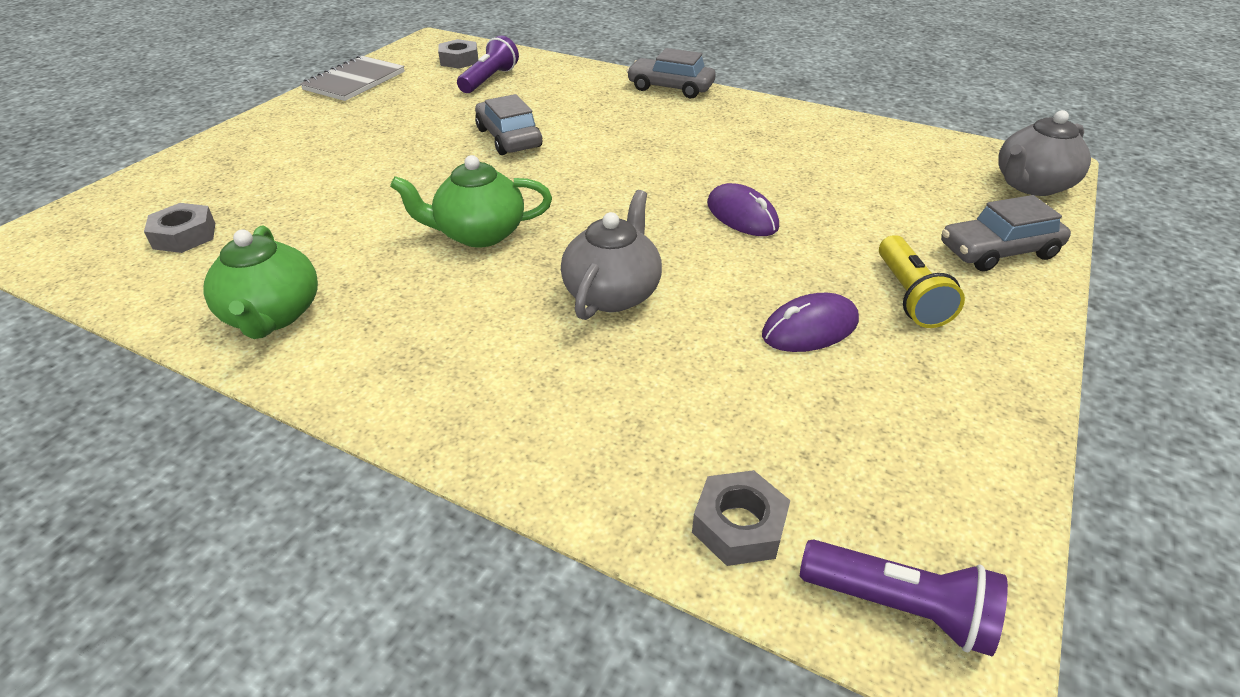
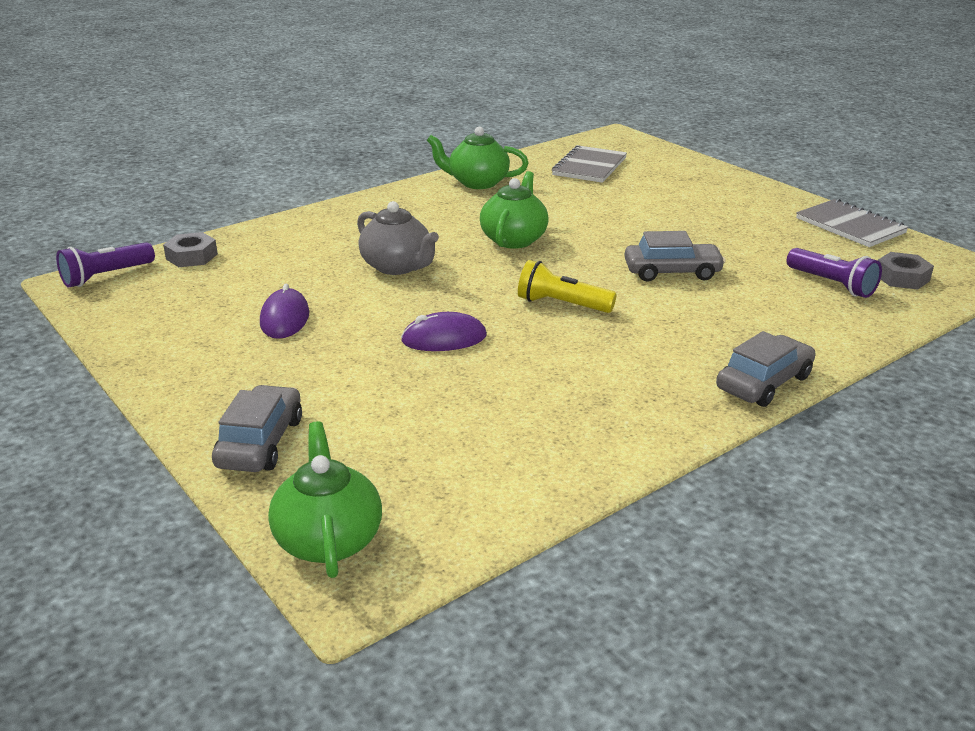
camera: 115 degrees right, 10 degrees down
(184, 235) = (589, 166): grey nut -> grey notebook
(909, 296) = (266, 369): yellow flashlight -> yellow flashlight (562, 304)
(1031, 185) = (328, 539): grey teapot -> green teapot

